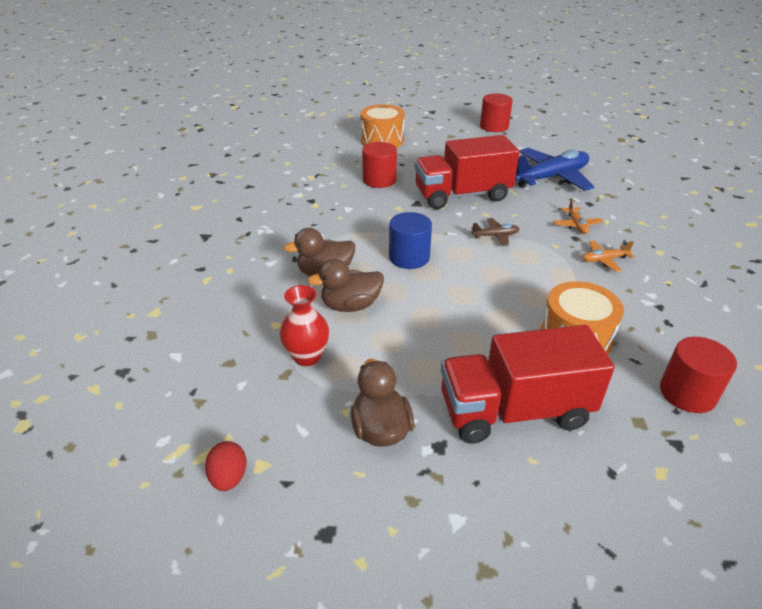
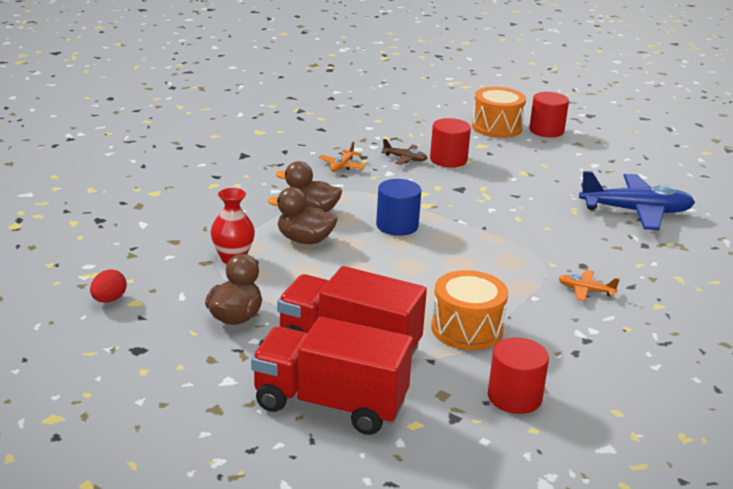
camera: 30 degrees right, 10 degrees down
(462, 195) = (515, 196): red truck -> red truck (330, 404)
(494, 126) = (641, 148): red cylinder -> red cylinder (546, 130)
(495, 236) = (501, 237): brown plane -> brown plane (405, 159)
(576, 225) = (600, 256): orange plane -> orange plane (342, 166)

